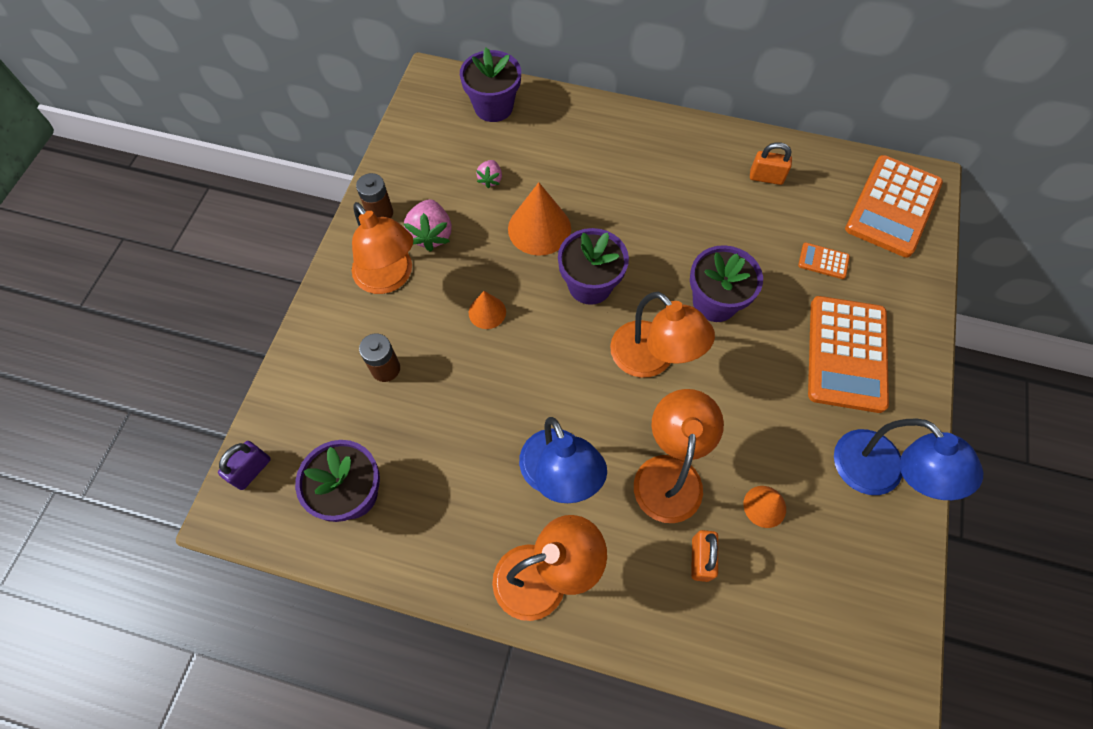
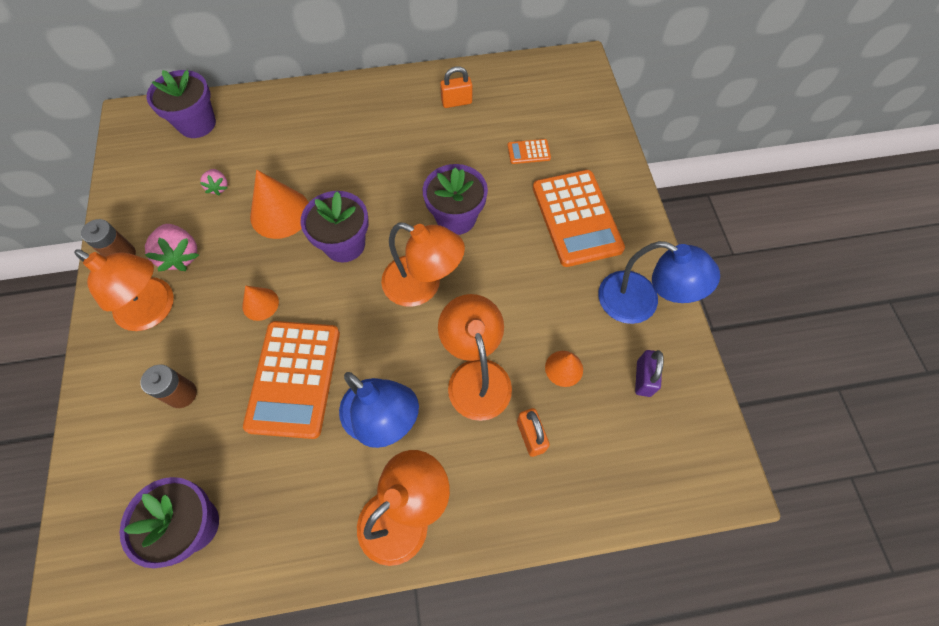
camera: 25 degrees left, 0 degrees up
(252, 470) = (80, 549): purple padlock -> purple padlock (643, 378)
(893, 207) = (564, 90): orange calculator -> orange calculator (294, 378)

